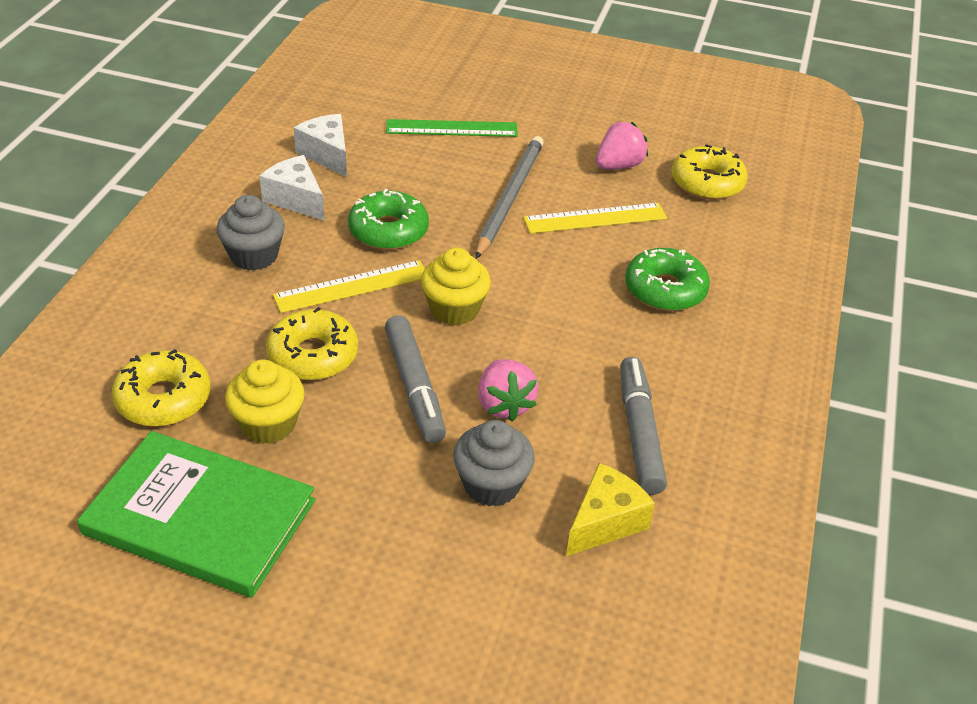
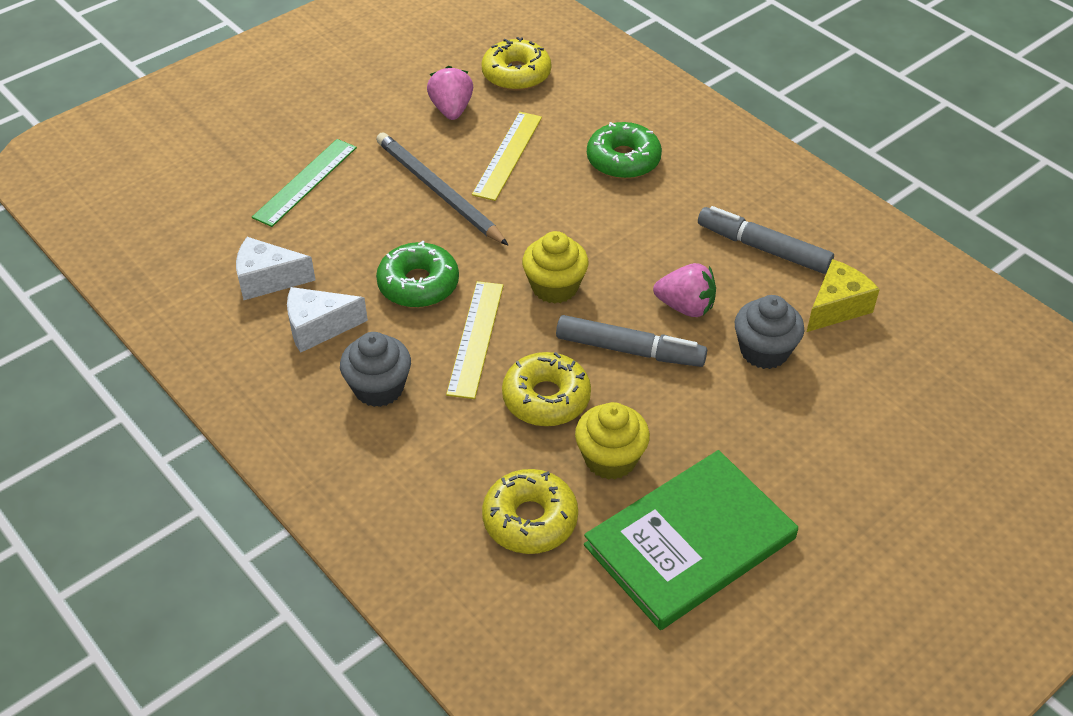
camera: 55 degrees left, 5 degrees up
(605, 522) = (837, 307): yellow cheese -> yellow cheese turned 60 degrees clockwise

